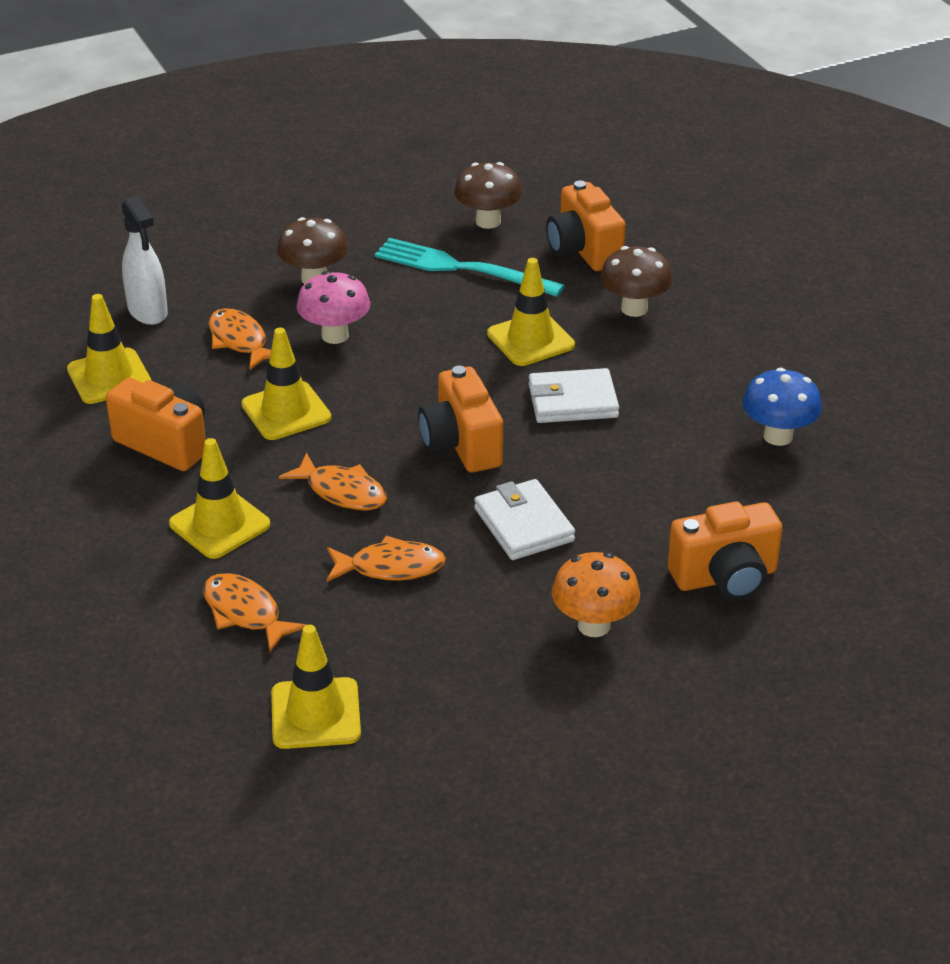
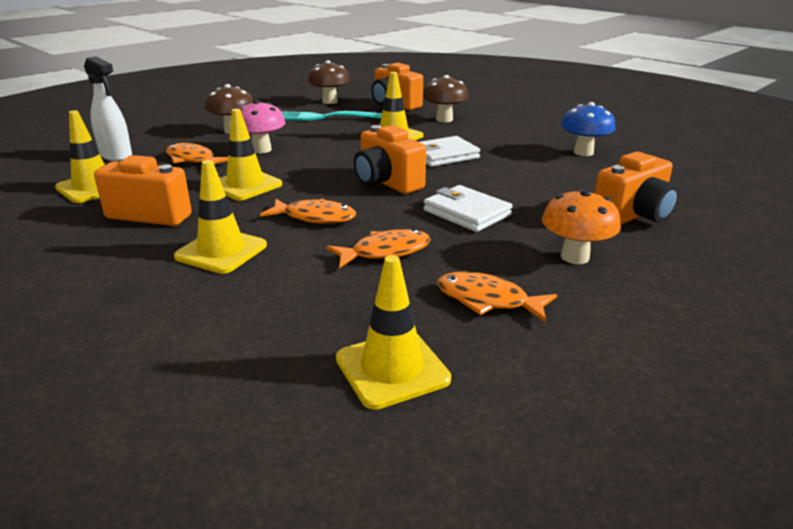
camera: 20 degrees left, 10 degrees down
(245, 613) = (274, 304): orange fish -> orange fish (487, 300)

